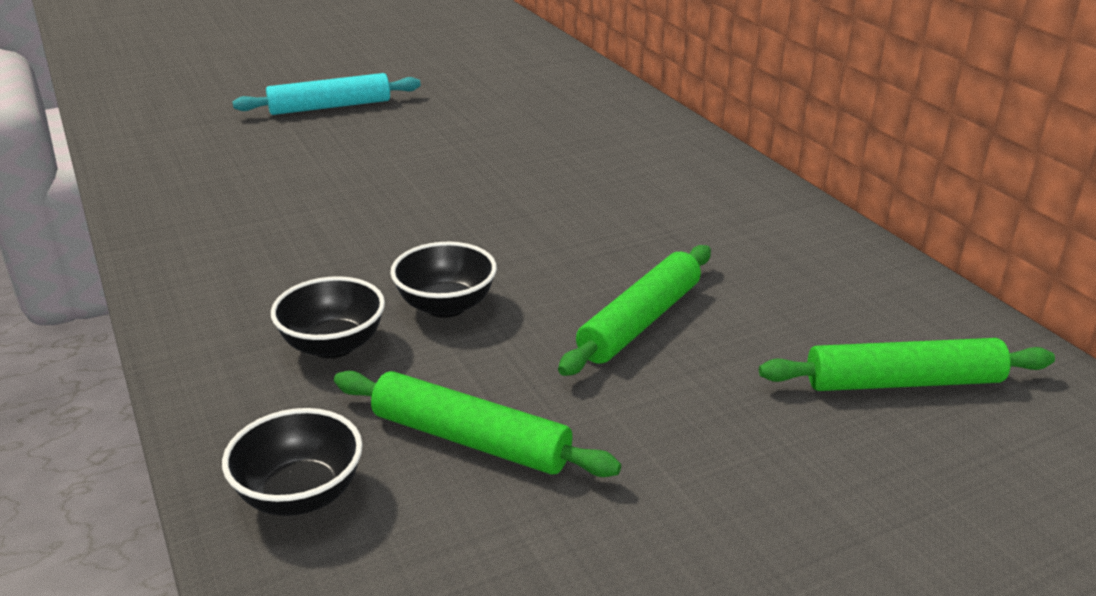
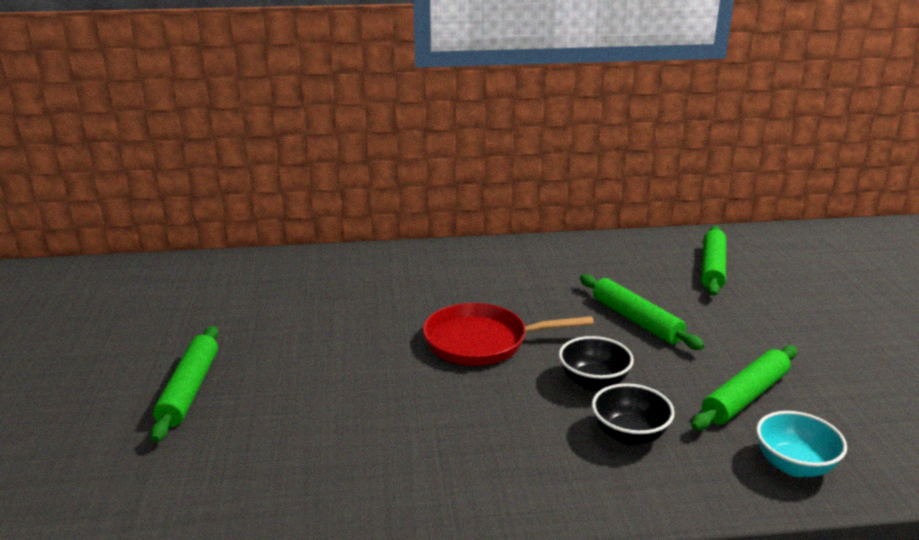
camera: 70 degrees left, 5 degrees down
(300, 495) = (794, 465): black bowl -> turquoise bowl
(330, 107) = (189, 390): turquoise rolling pin -> green rolling pin
(500, 220) = (482, 342): none -> red pan

